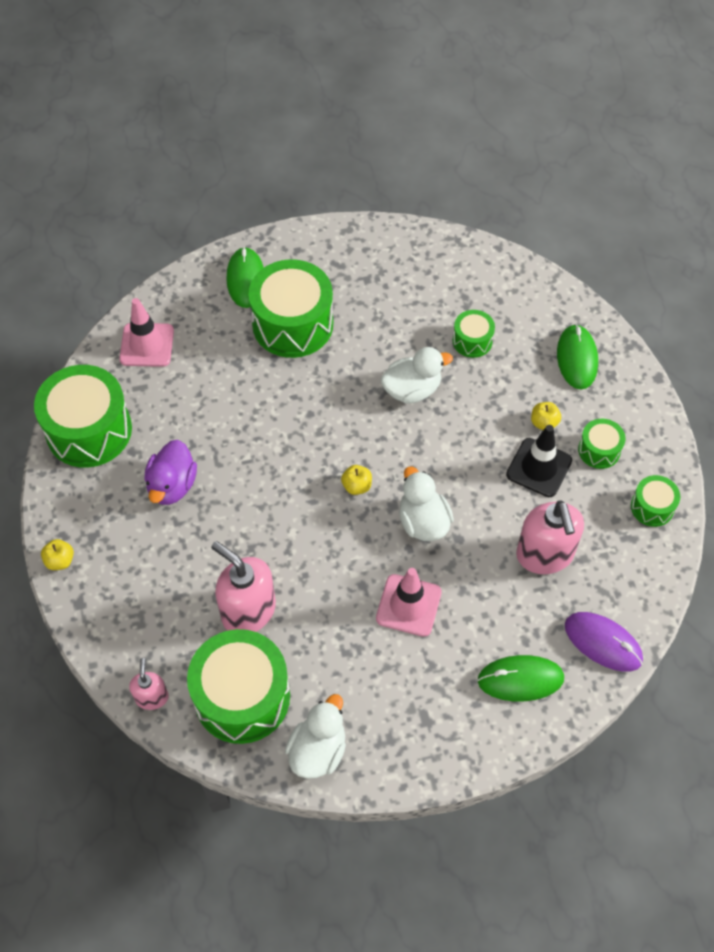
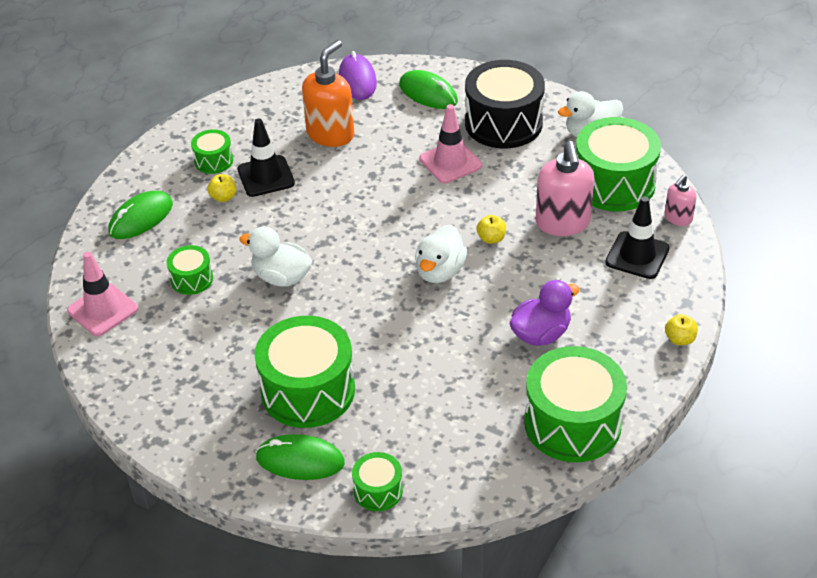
camera: 135 degrees left, 15 degrees down
(147, 345) = (452, 463): pink traffic cone -> pink traffic cone (102, 310)
(156, 623) = (637, 255): none -> black traffic cone
(246, 279) = (300, 460): green mouse -> green mouse turned 60 degrees clockwise
(357, 486) = (402, 244): yellow apple -> yellow apple (491, 238)
(411, 696) = (503, 123): none -> black drum
(423, 522) = (383, 197): white duck -> white duck (440, 271)
(545, 555) = (330, 134): pink soap dispenser -> orange soap dispenser
(652, 507) = (230, 115): green drum -> green drum (378, 490)

